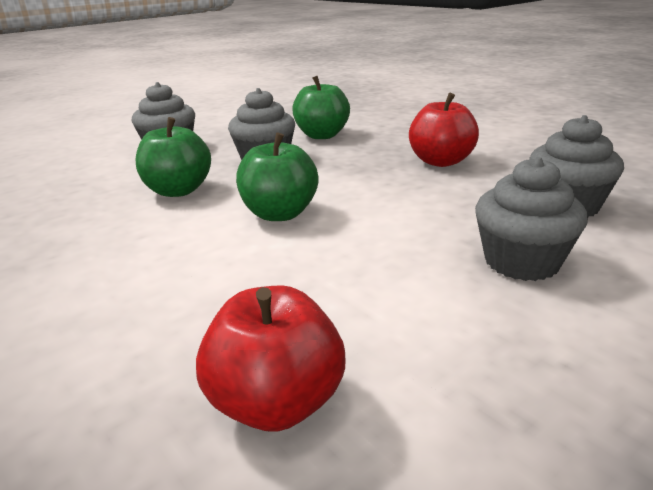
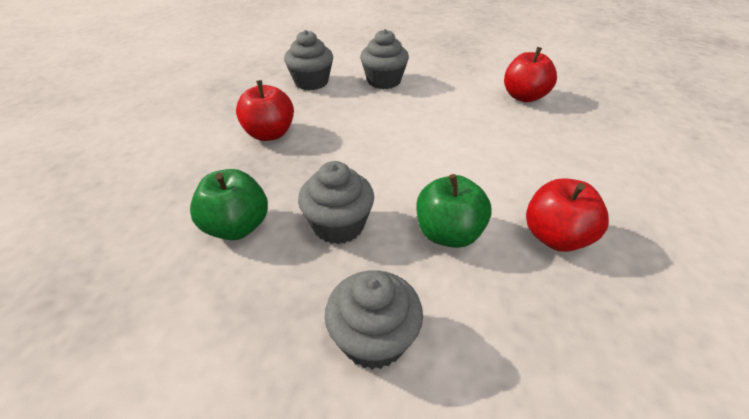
camera: 130 degrees left, 15 degrees up
(75, 230) = (555, 237): none -> red apple
(279, 214) = (420, 160): green apple -> none

